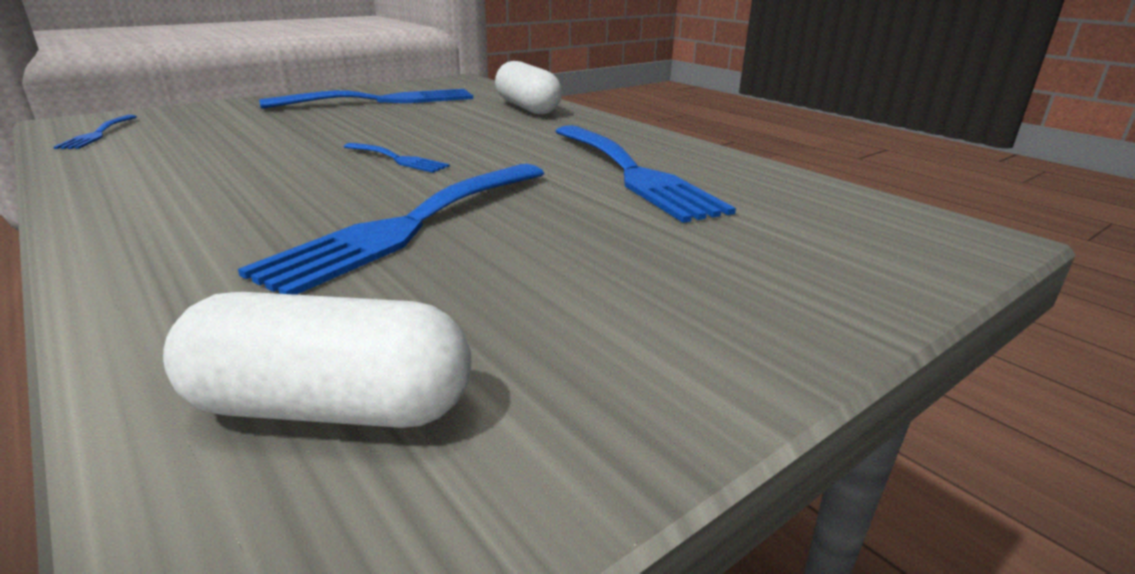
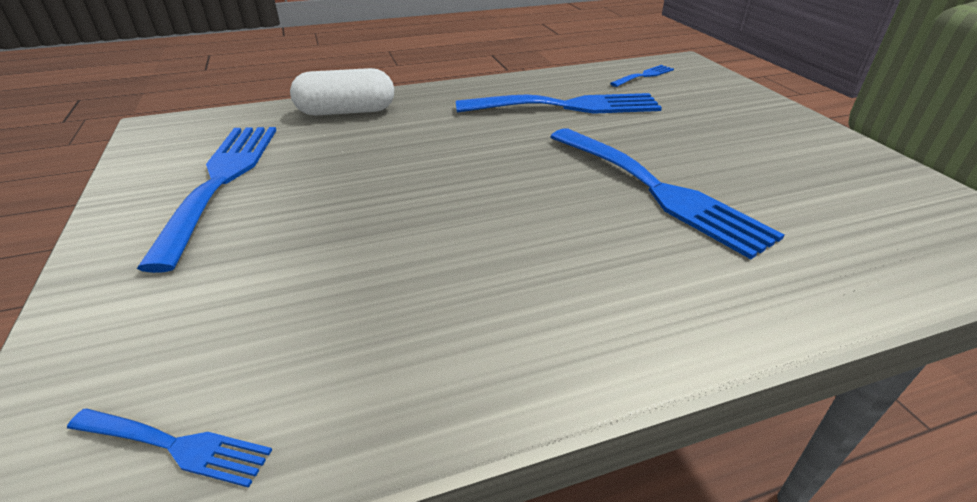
camera: 70 degrees left, 10 degrees up
(331, 407) = (894, 224): white capsule -> none
(398, 159) = (487, 185): blue fork -> blue fork (644, 75)

